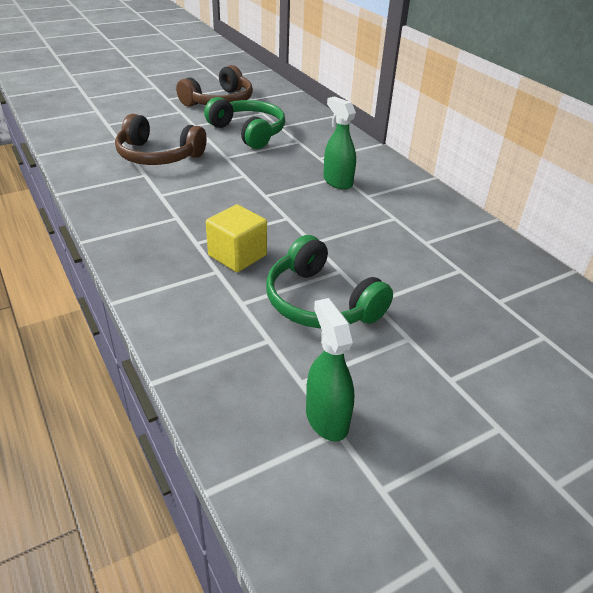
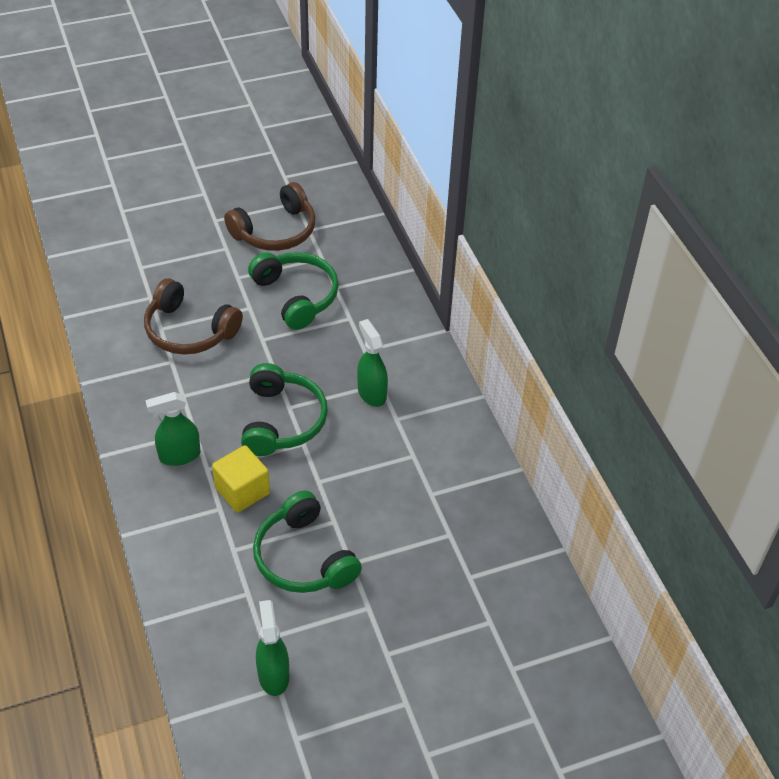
camera: 10 degrees right, 10 degrees up
(165, 235) = (179, 455): none -> green spray bottle
(261, 204) = (282, 421): none -> green headphones

